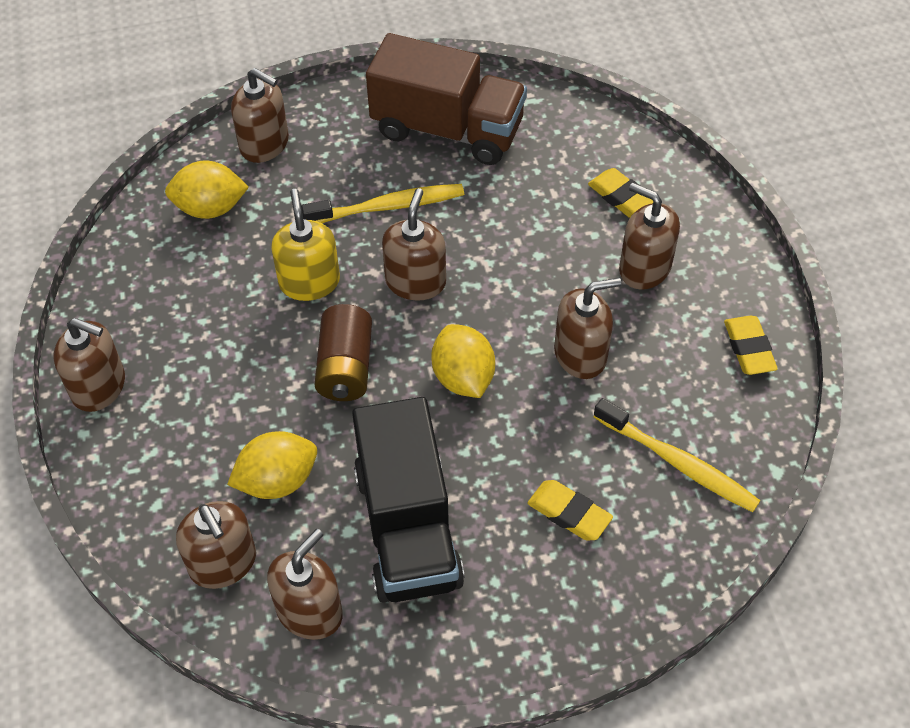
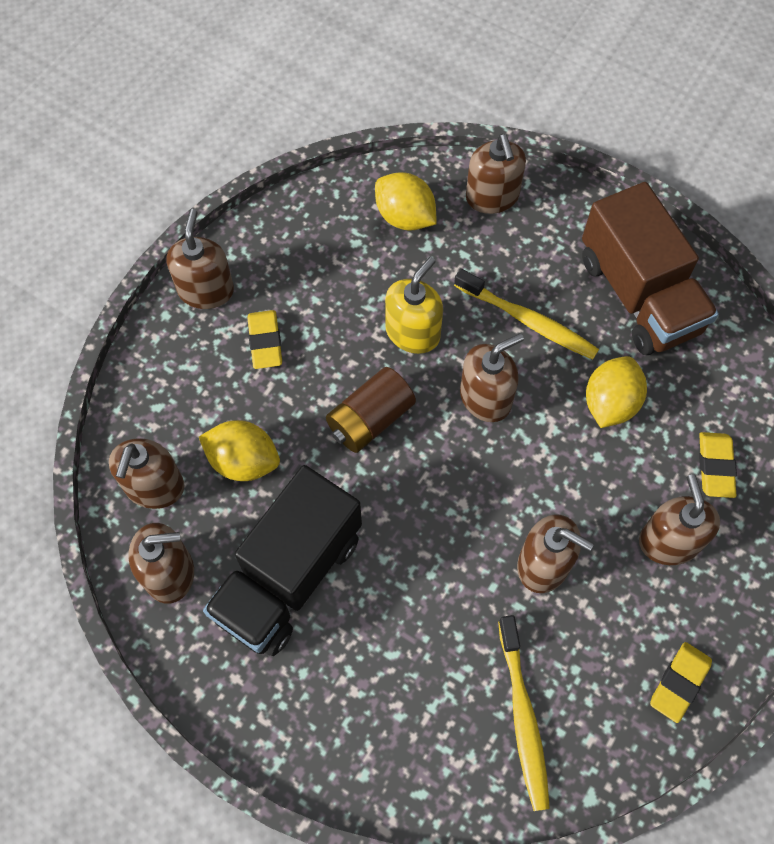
camera: 45 degrees right, 10 degrees up
(99, 387) = (206, 290): brown soap dispenser -> brown soap dispenser turned 150 degrees counterclockwise
(463, 377) = (441, 502): yellow lemon -> yellow lemon (610, 403)
(569, 513) = (404, 675): yellow eraser -> yellow eraser (265, 342)

